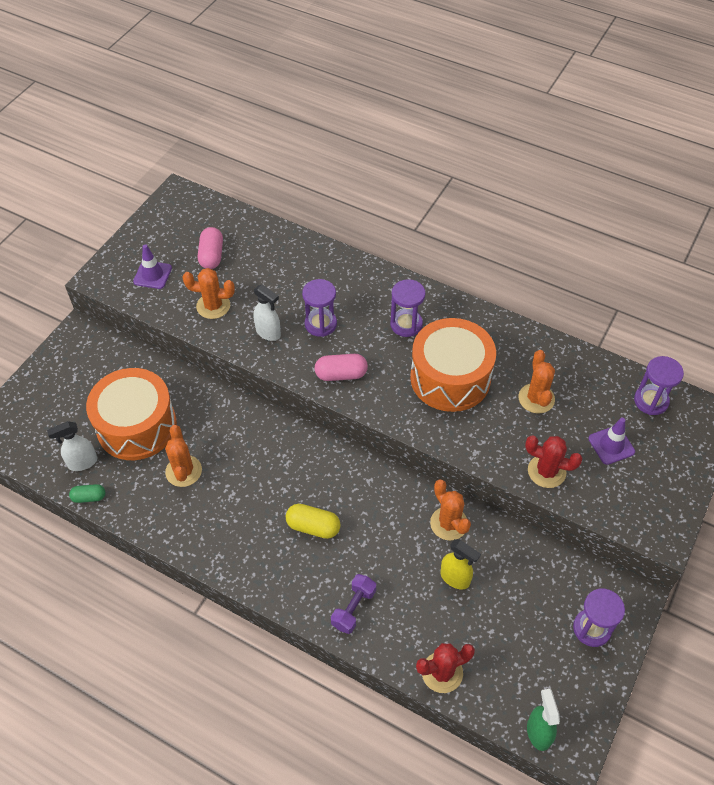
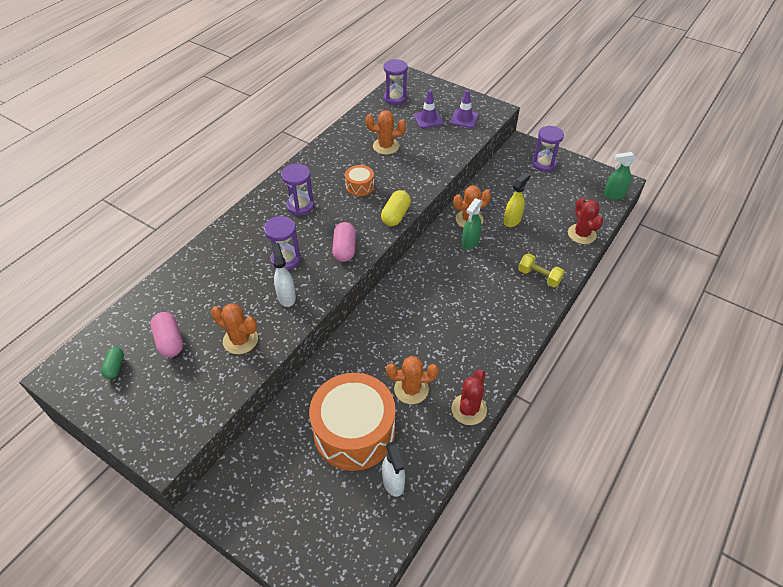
camera: 85 degrees left, 5 degrees down
(89, 497) = (435, 473): green capsule -> green capsule (115, 367)
(152, 275) = (178, 396): purple traffic cone -> purple traffic cone (464, 119)
(211, 256) = (170, 341): pink capsule -> pink capsule turned 60 degrees clockwise
(213, 306) = (240, 340): orange cactus -> orange cactus turned 75 degrees counterclockwise
(268, 333) = (286, 297): white spray bottle -> white spray bottle turned 60 degrees counterclockwise
(313, 527) = (471, 297): yellow capsule -> yellow capsule (395, 215)
(353, 608) = (539, 276): purple dumbbell -> yellow dumbbell
(405, 525) = (470, 243): none -> green spray bottle
(450, 378) = (360, 186): orange drum -> orange drum, size x0.44
(546, 471) = (447, 149): red cactus -> red cactus (469, 409)

